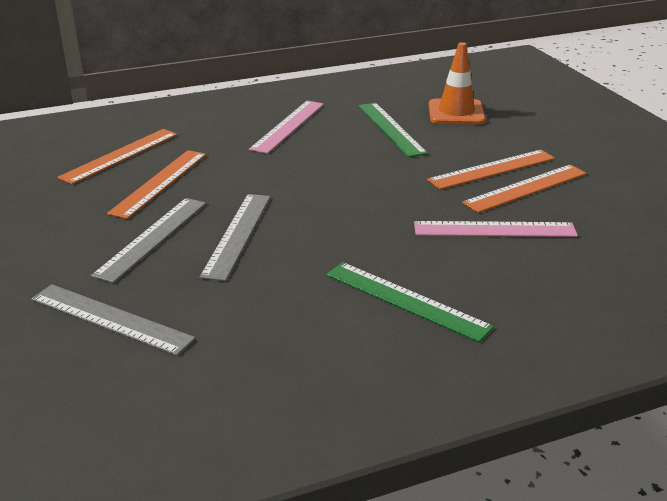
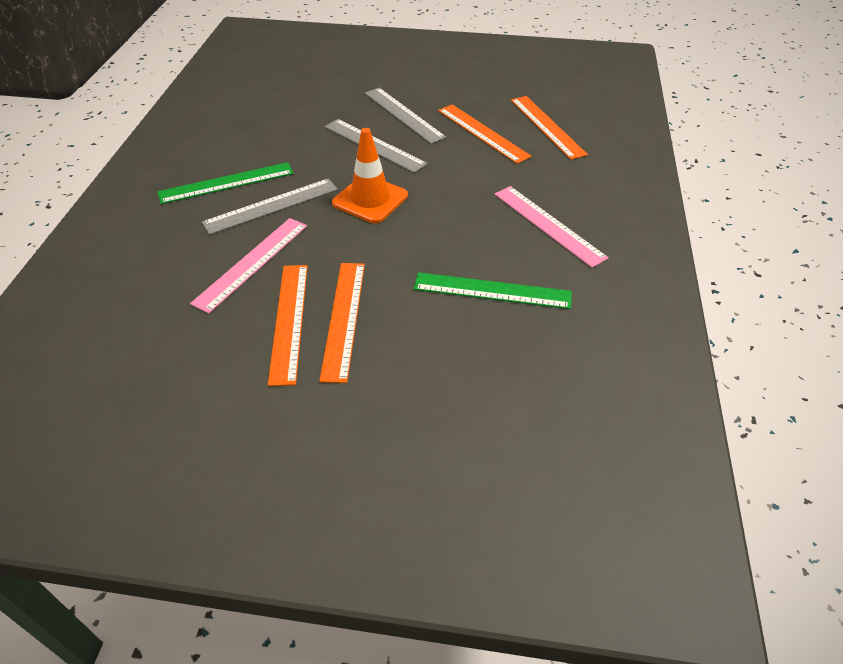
camera: 120 degrees right, 15 degrees up
(111, 318) = (330, 87): grey ruler -> grey ruler (271, 206)
(456, 112) = (499, 367): orange traffic cone -> orange traffic cone (370, 199)

